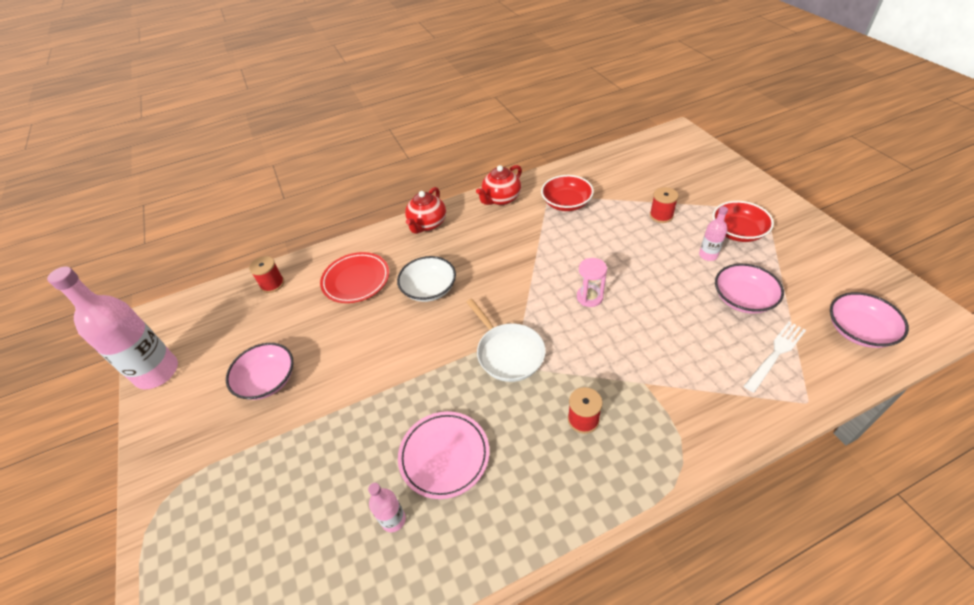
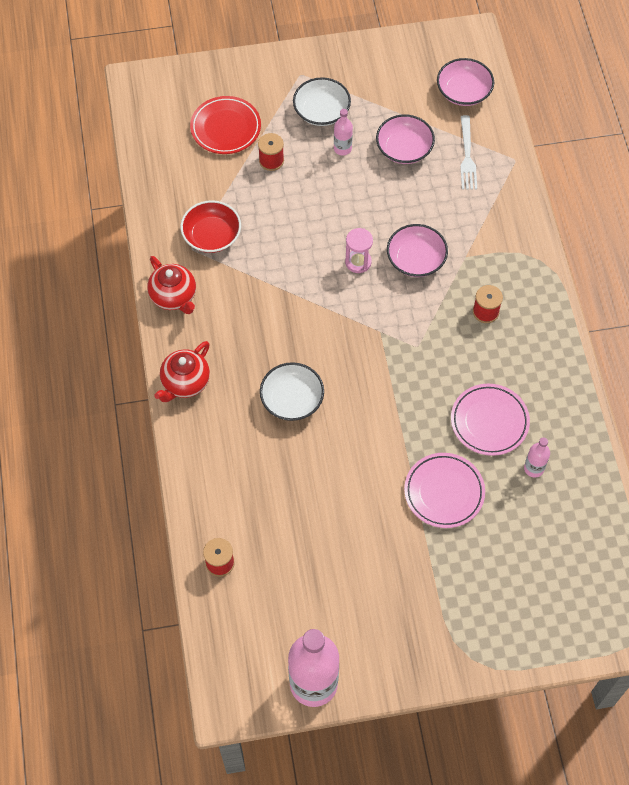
camera: 80 degrees left, 15 degrees up
(267, 380) = (362, 567): pink bowl -> pink bowl (416, 259)
(352, 431) = (444, 492): none -> pink plate
(356, 280) = (250, 470): red plate -> red plate (226, 128)
(427, 224) = (185, 382): red teapot -> red teapot turned 90 degrees clockwise
(508, 353) = (400, 348): white pan -> none
(737, 232) = (321, 111): red bowl -> white bowl
(776, 354) = (467, 156): white fork -> white fork turned 150 degrees counterclockwise

